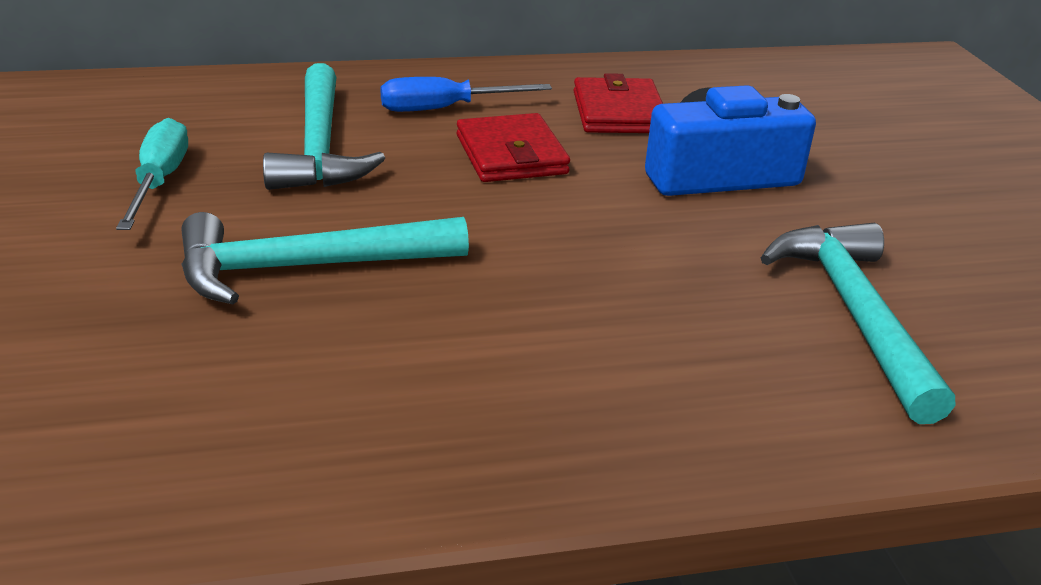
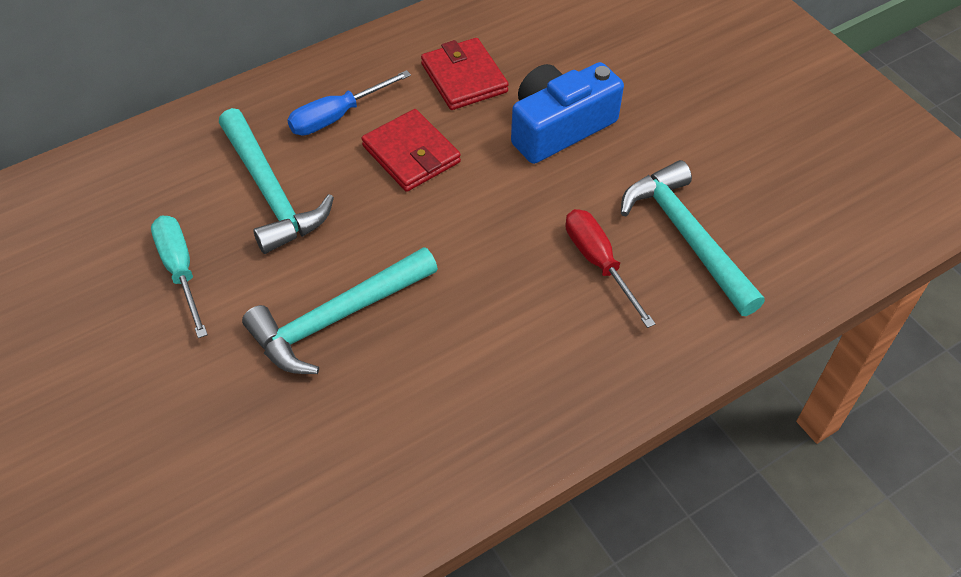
camera: 20 degrees left, 20 degrees up
(705, 307) = (598, 263): none -> red screwdriver

